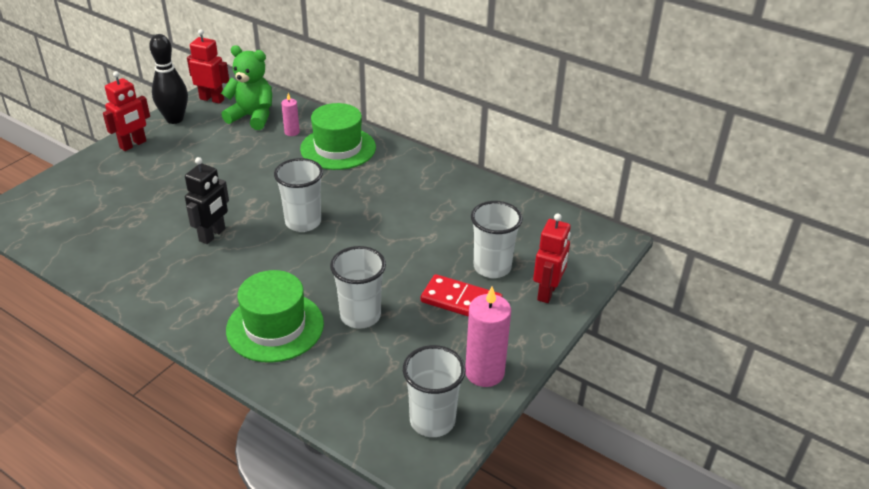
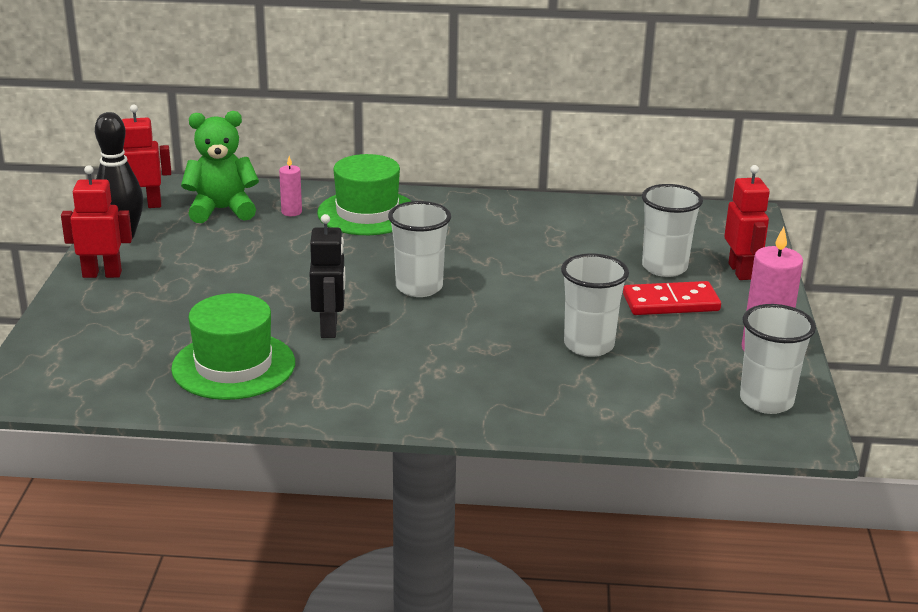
camera: 30 degrees left, 10 degrees down
(133, 145) = (102, 274): red robot -> red robot turned 105 degrees counterclockwise
(275, 327) = (513, 382): green hat -> green hat (233, 366)

